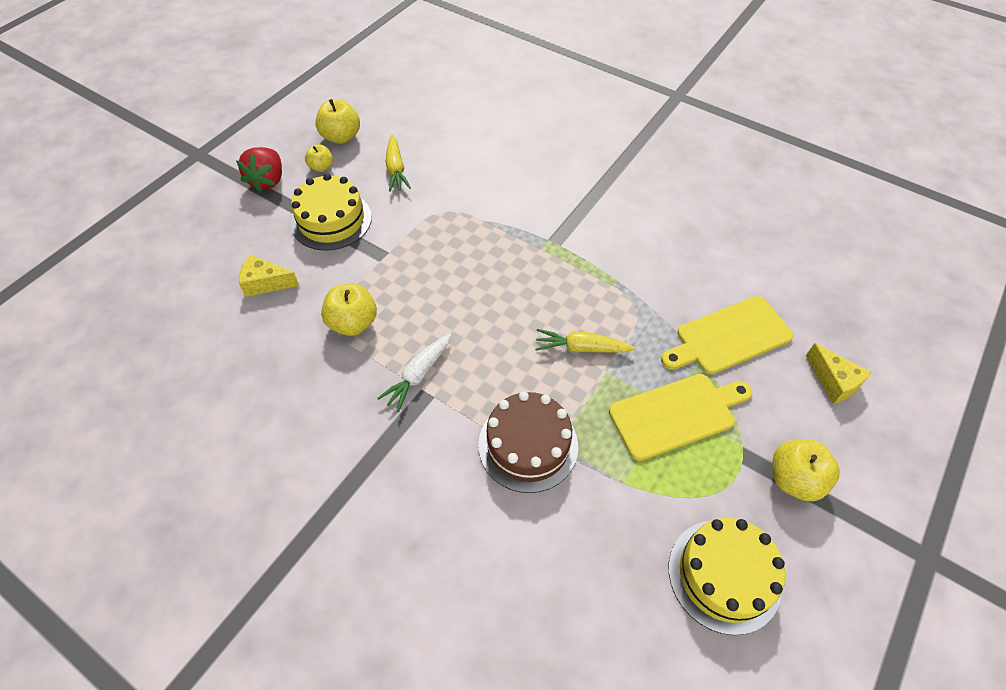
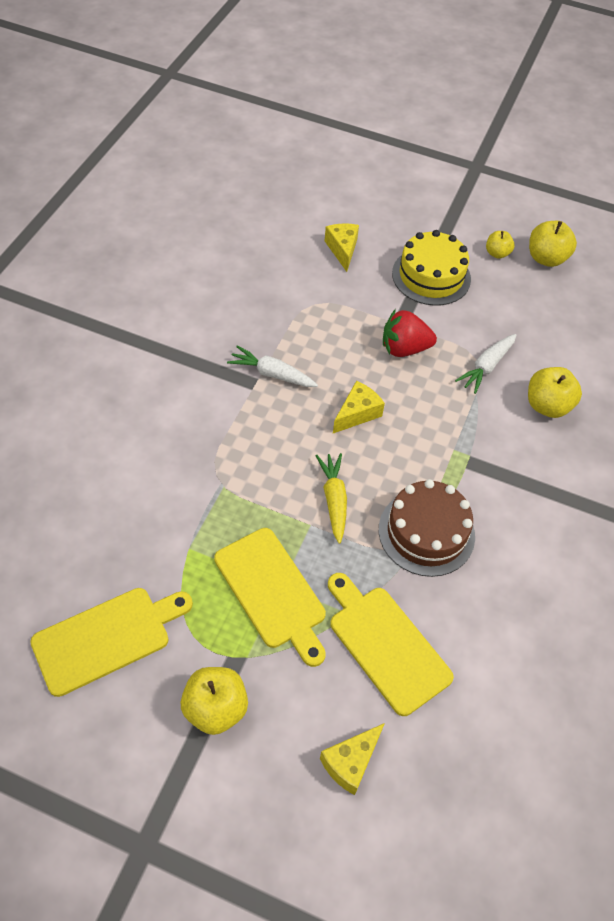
camera: 75 degrees right, 0 degrees up
(268, 181) = (463, 220): red strawberry -> red strawberry (404, 348)
(353, 323) = (316, 317): yellow apple -> yellow apple (547, 406)
(396, 169) = (519, 310): yellow carrot -> none
(454, 206) = (486, 367): none -> white carrot
(485, 311) = (357, 413): none -> yellow cheese
(528, 445) = (215, 467): brown cake -> brown cake (426, 532)
(724, 575) = (107, 638): yellow cake -> yellow cutting board

